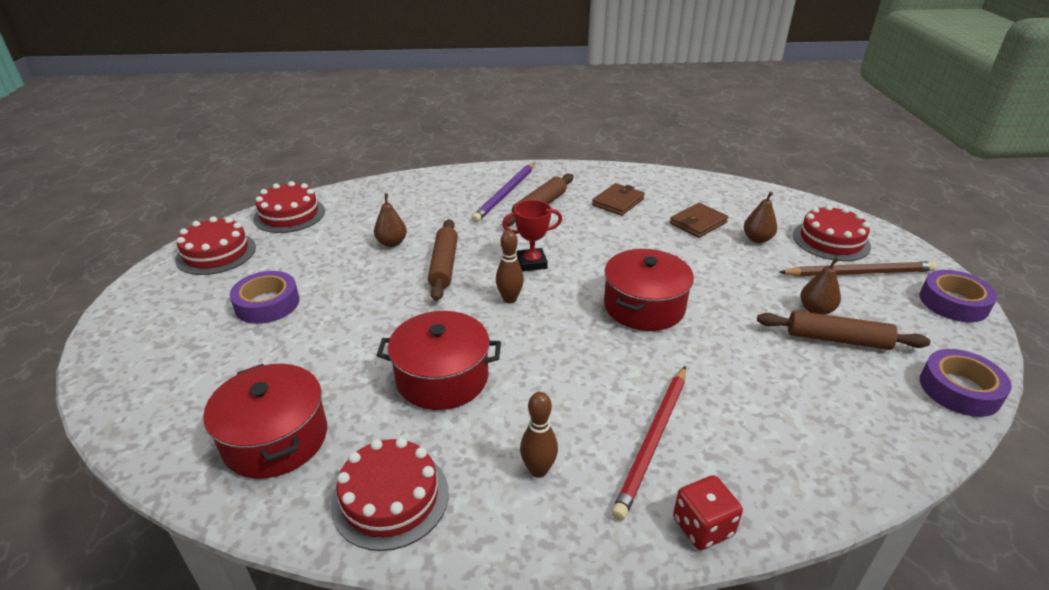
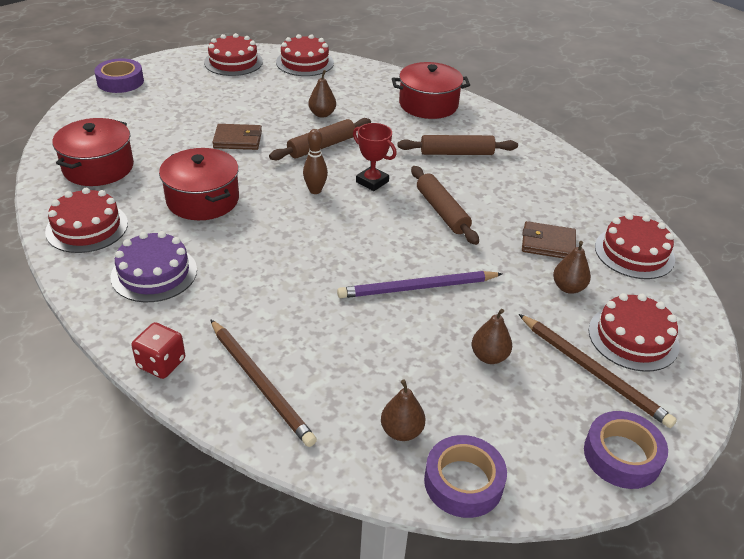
camera: 50 degrees right, 5 degrees up
(267, 304) = (205, 104): purple tape -> purple tape (120, 81)
(505, 194) = (453, 130): purple pencil -> purple pencil (417, 288)
(538, 470) = (154, 273): brown bowling pin -> purple cake
(618, 202) = (521, 188): brown wallet -> brown wallet (238, 140)
(644, 306) = (379, 256): red pot -> red pot (428, 104)
(653, 441) = (225, 313): red pencil -> none
(738, 197) = (634, 253): none -> red cake
(779, 459) = (260, 384): none -> brown pencil
(837, 339) = (456, 381): brown rolling pin -> brown rolling pin (442, 211)
(886, 396) = (401, 431): none -> brown pear

